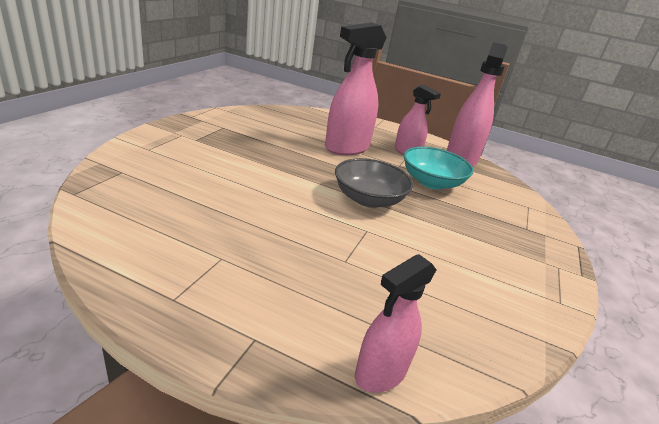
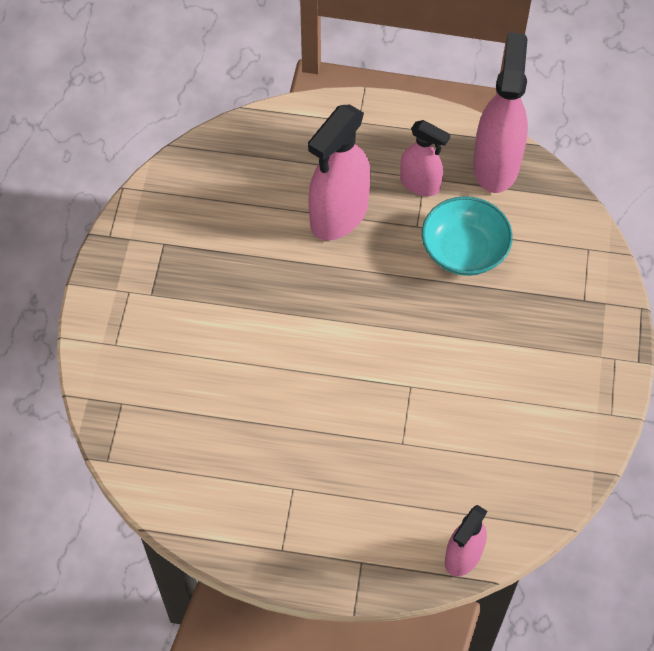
camera: 10 degrees left, 30 degrees up
(368, 199) = (398, 326): grey bowl -> none

